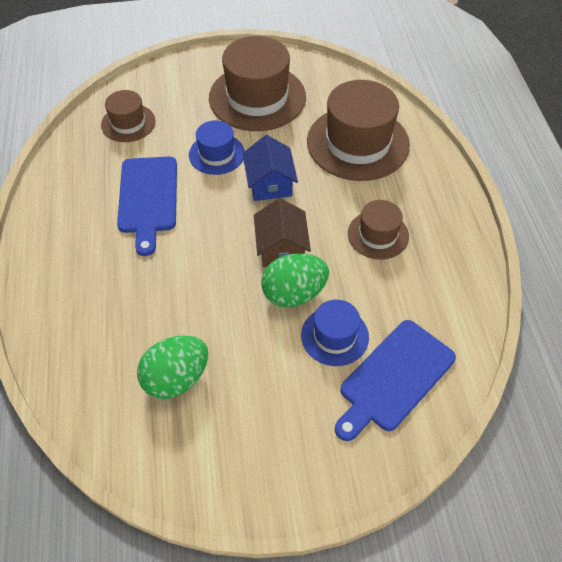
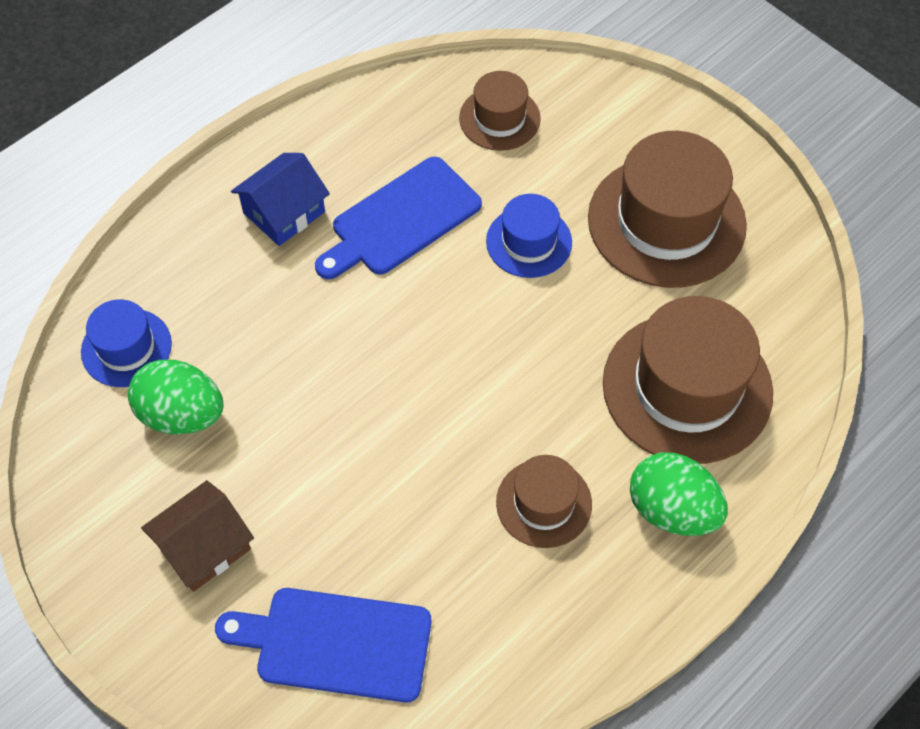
camera: 55 degrees right, 5 degrees up
(270, 183) = (529, 329): blue house -> blue house (284, 212)
(281, 247) = (437, 405): brown house -> brown house (204, 547)
(294, 294) = (379, 461): green egg -> green egg (672, 510)
(334, 336) = (350, 542): blue hat -> blue hat (126, 348)

